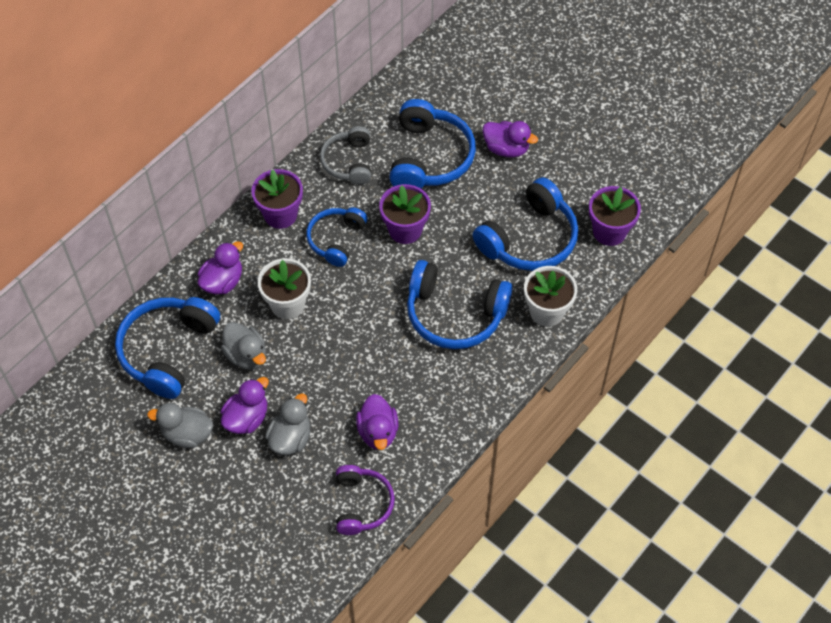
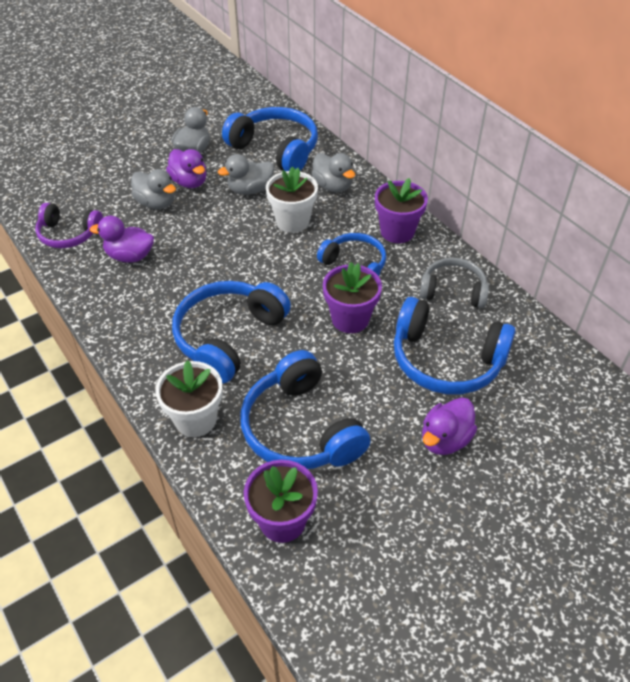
camera: 105 degrees right, 10 degrees down
(222, 282) = (332, 186): purple duck -> grey duck

